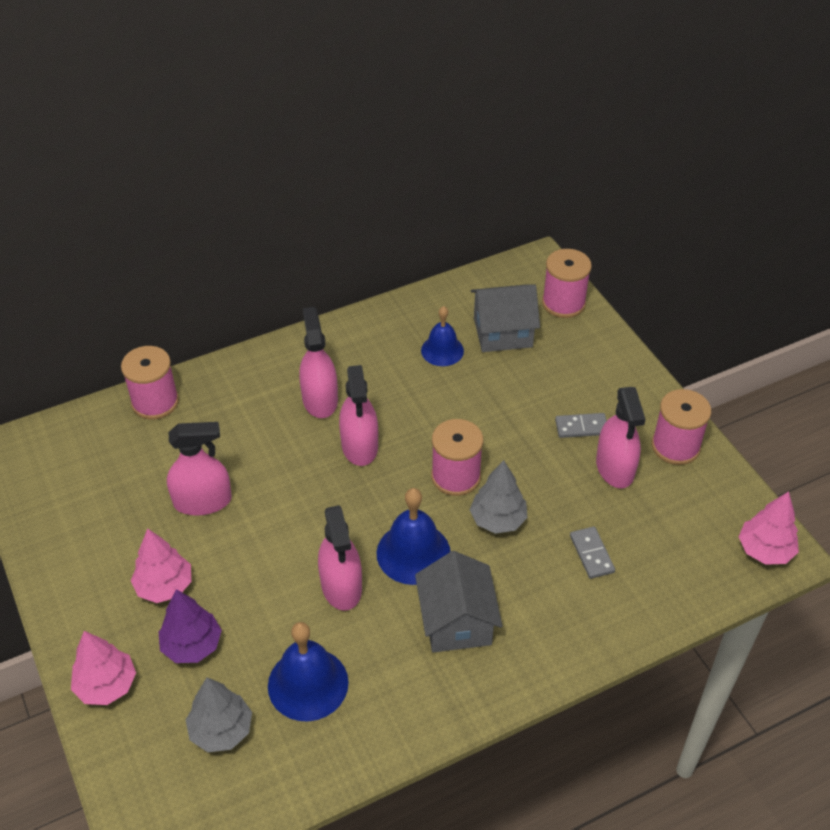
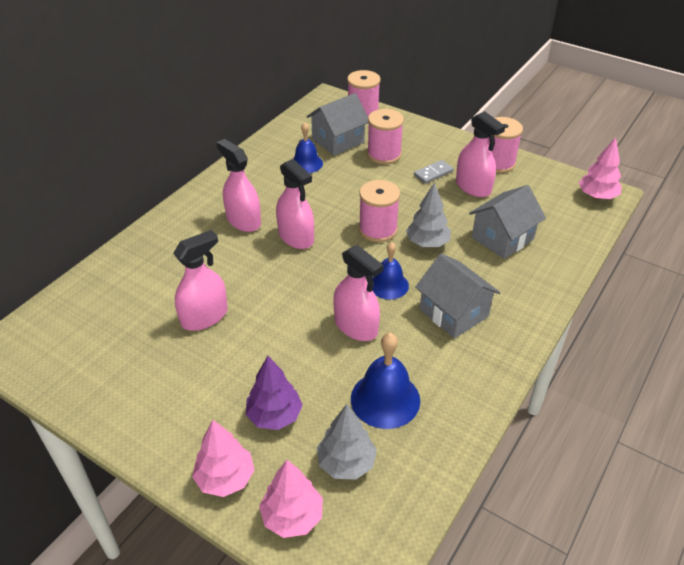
camera: 30 degrees left, 5 degrees down
(155, 402) = (113, 268): pink spool -> pink spool (384, 154)
(164, 586) = (219, 386): pink tree -> pink tree (292, 517)
(413, 553) = (388, 285): blue bell -> blue bell, size x0.67
(591, 554) = (502, 238): grey domino -> grey house

